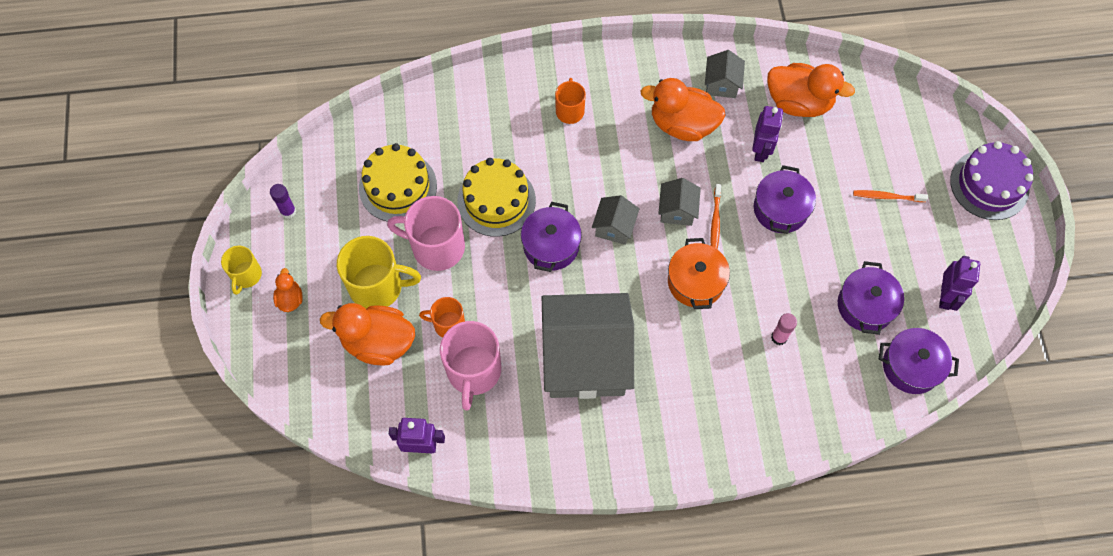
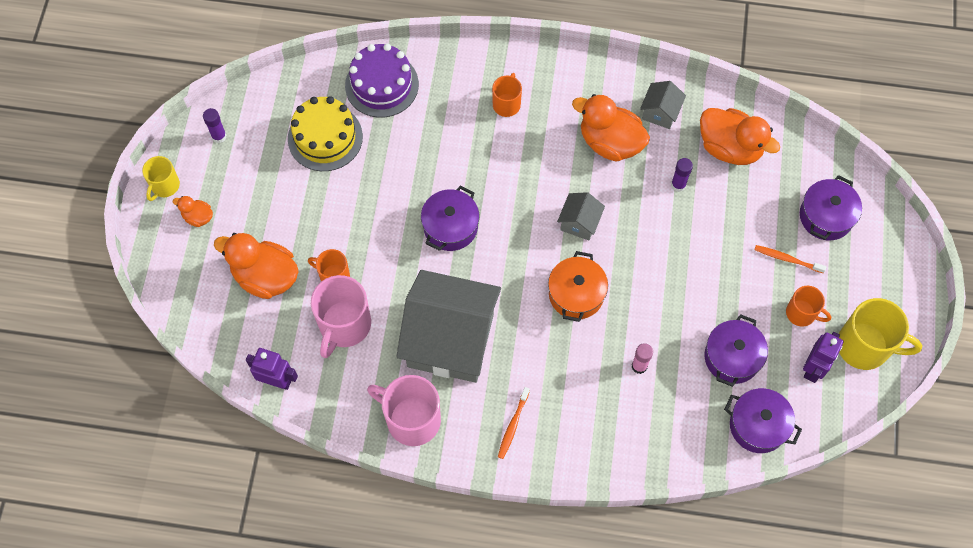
camera: 15 degrees right, 0 degrees up
(290, 299) = (198, 217): orange duck -> orange duck turned 75 degrees counterclockwise
(377, 286) = (279, 225): yellow mug -> yellow mug (864, 346)
(436, 247) = (344, 202): pink mug -> pink mug (412, 419)
(496, 200) = (412, 172): yellow cake -> none
(614, 227) = (515, 224): grey house -> none
(715, 221) = (613, 242): orange toothbrush -> orange toothbrush (513, 425)
(761, 150) = (678, 185): purple robot -> purple glue stick
(780, 209) = (679, 245): purple pot -> purple pot (826, 216)
(917, 246) = (801, 313): none -> orange mug
(989, 184) = (892, 272): purple cake -> purple cake (381, 85)

